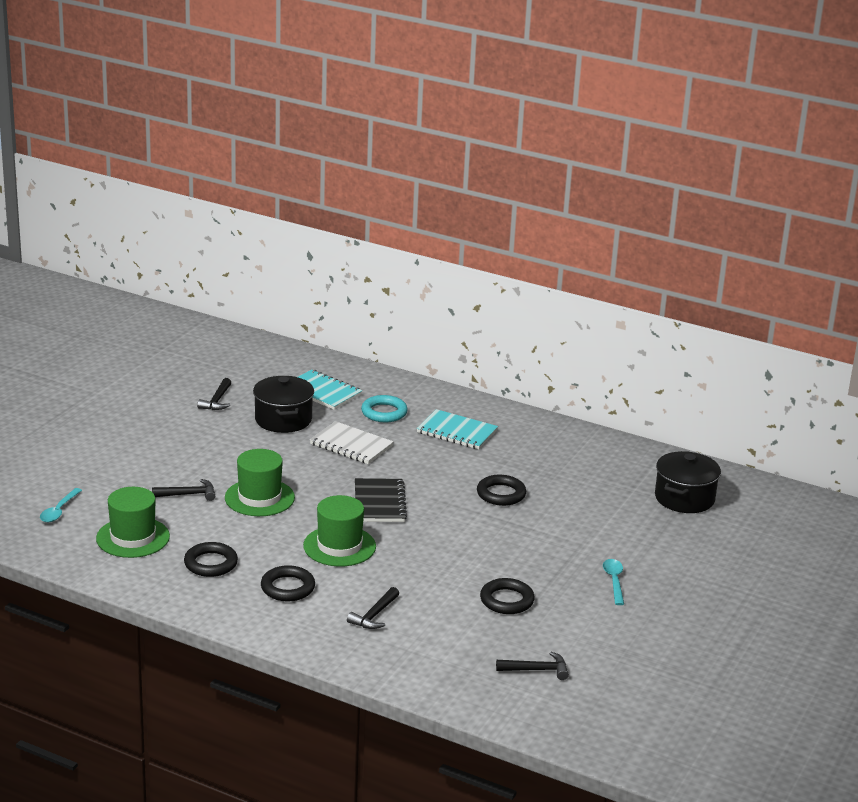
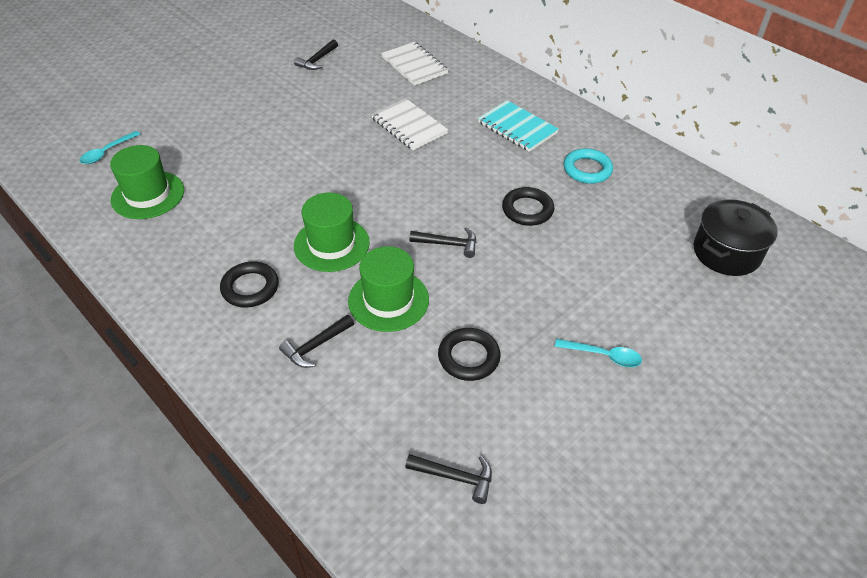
camera: 20 degrees right, 20 degrees up
(188, 494) = (229, 155): black hammer -> black hammer (448, 244)
(211, 563) = (196, 241): black ring -> none
(259, 498) = (290, 170): green hat -> green hat (388, 300)
(283, 419) = (363, 88): black pot -> none
(322, 392) = (414, 65): turquoise notebook -> white notebook
(379, 502) = (400, 197): black notebook -> none
(384, 412) = (458, 95): turquoise ring -> turquoise ring (587, 169)
(614, 581) = (603, 356): turquoise spoon -> turquoise spoon turned 90 degrees clockwise

